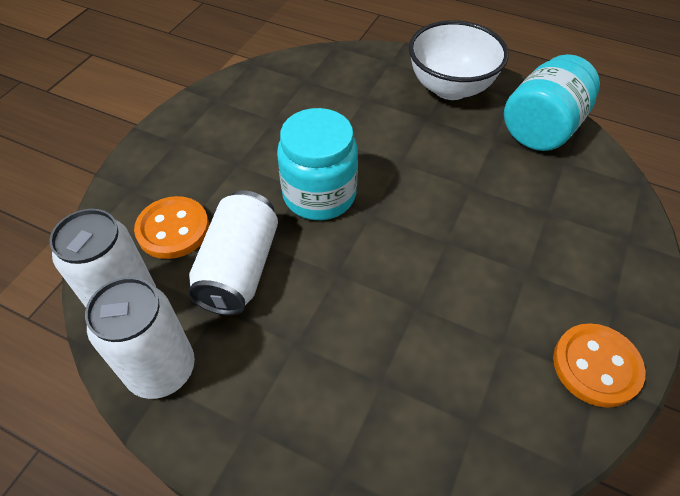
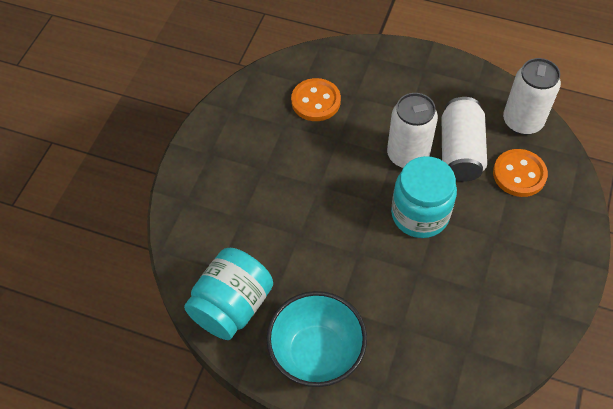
camera: 175 degrees right, 5 degrees up
(162, 370) = (482, 90): white can -> white can (407, 155)
(450, 88) = (316, 353): white bowl -> turquoise bowl
(596, 366) = (230, 116): orange button -> orange button (316, 101)

